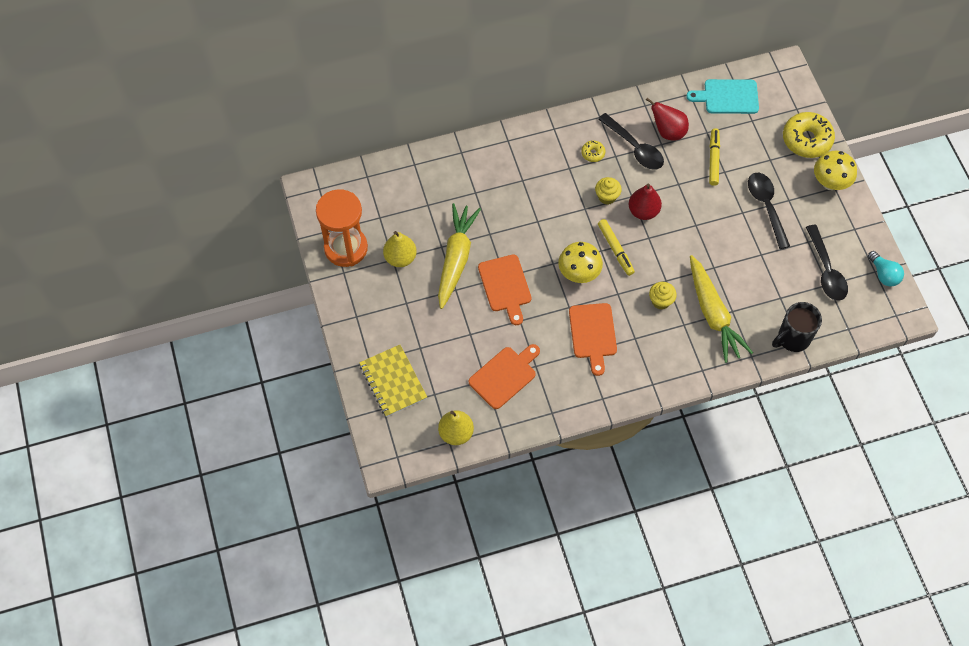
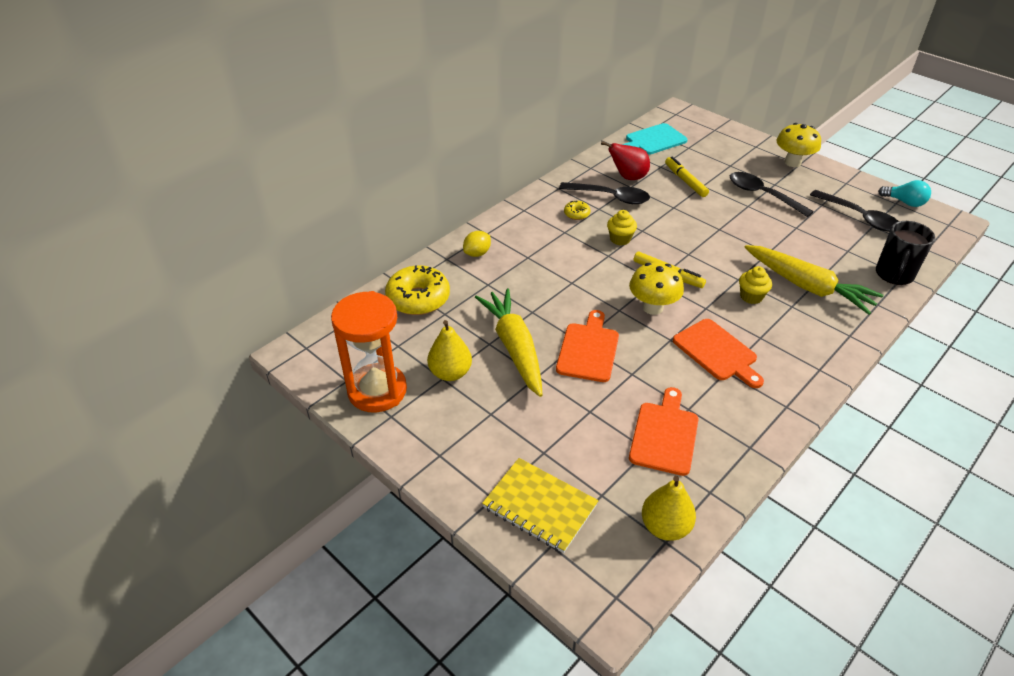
camera: 30 degrees left, 20 degrees down
(487, 158) = (477, 253): none -> yellow lemon
(505, 286) = (588, 349): orange cutting board -> orange cutting board turned 120 degrees counterclockwise
(643, 211) = (663, 237): red pear -> none
(806, 140) = (744, 144): yellow donut -> yellow donut (418, 299)

